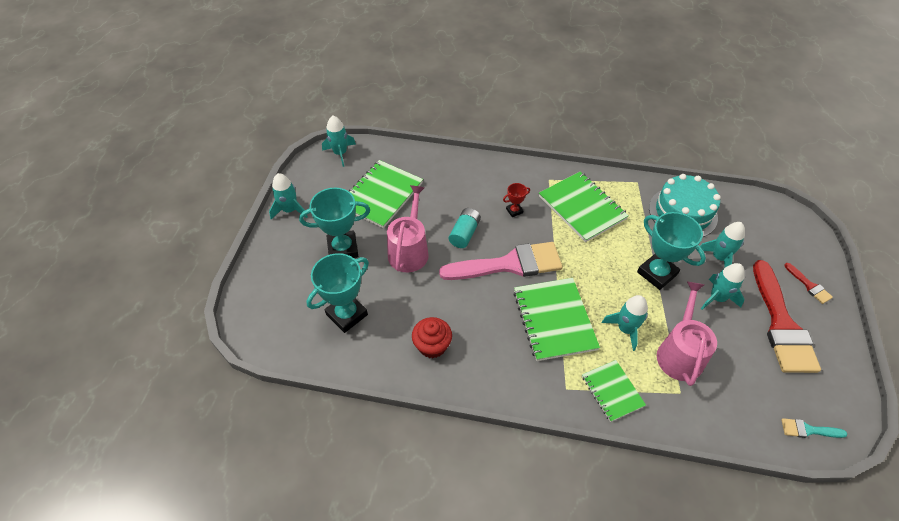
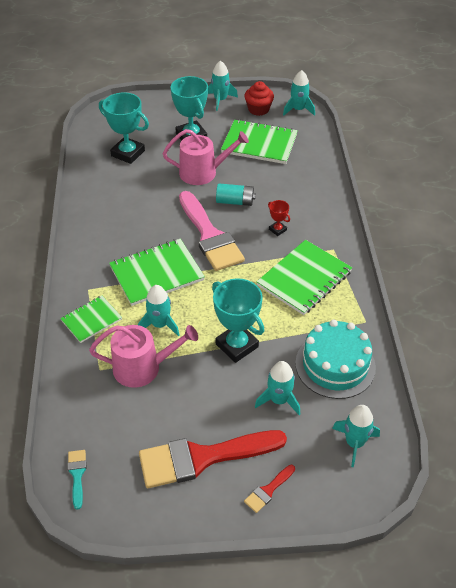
camera: 75 degrees right, 5 degrees down
(432, 345) = (111, 204): red cupcake -> red cupcake (258, 109)
(657, 273) = (237, 345): turquoise trophy -> turquoise trophy turned 75 degrees counterclockwise
(717, 298) = (220, 398): turquoise rocket -> turquoise rocket (354, 443)

